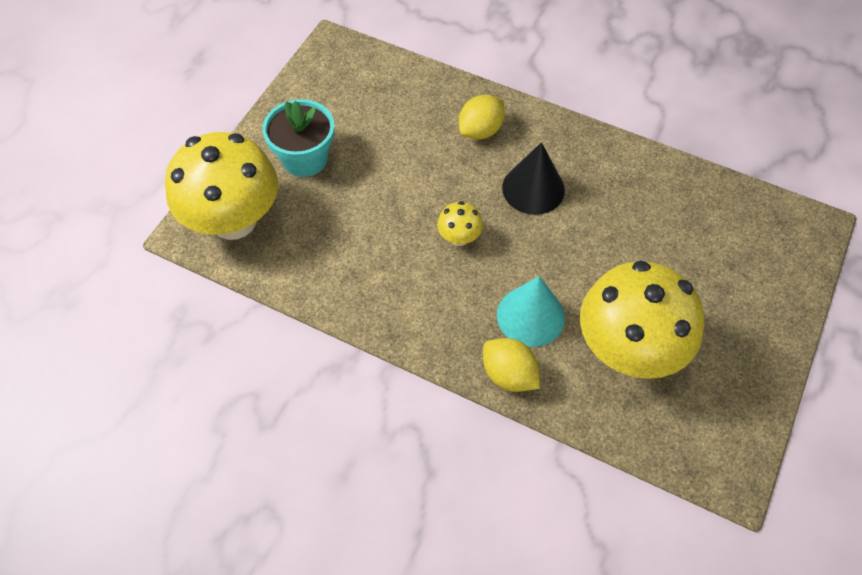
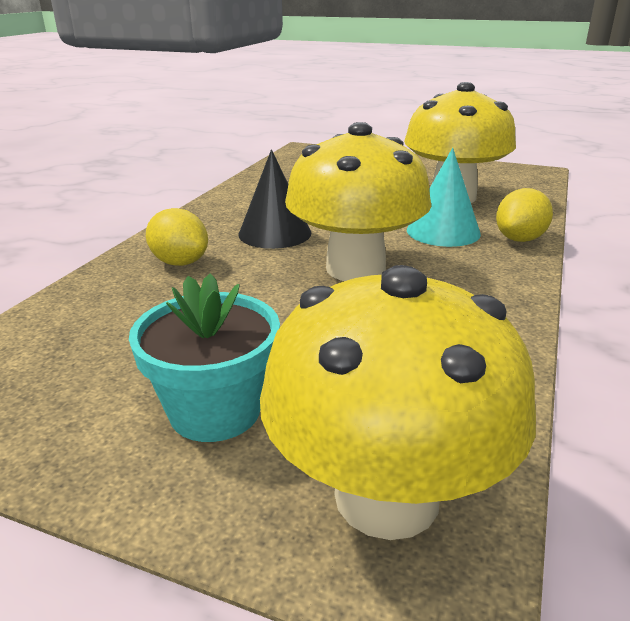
camera: 95 degrees left, 30 degrees down
(459, 237) = (355, 268): yellow mushroom -> yellow mushroom, size x2.38

